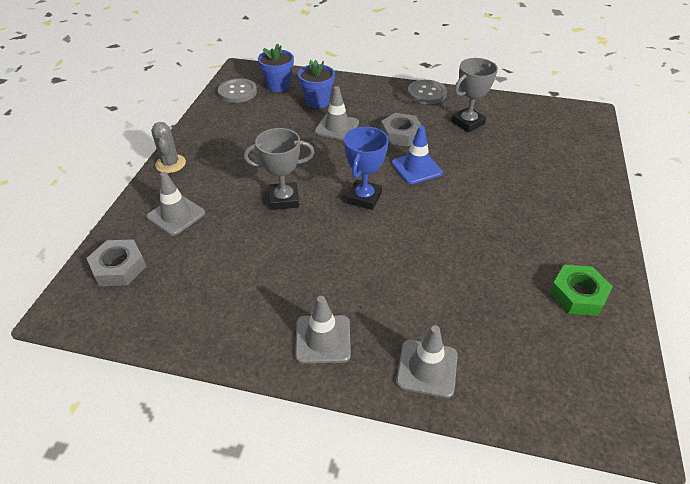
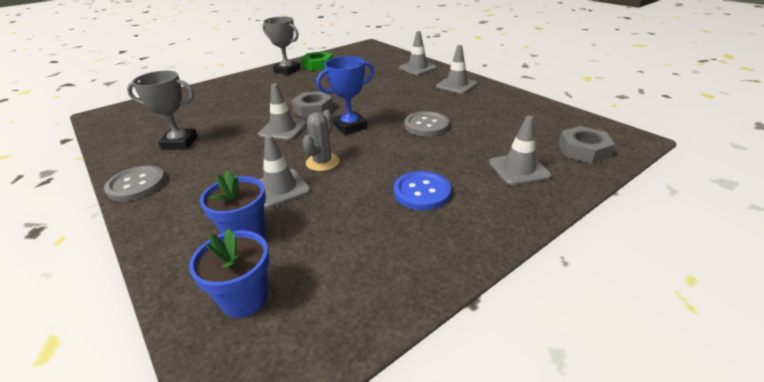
camera: 140 degrees left, 10 degrees down
(170, 164) = (504, 226): grey cactus -> grey cactus (322, 162)
(237, 92) = (316, 322): grey button -> grey button (426, 125)
(240, 164) = (421, 192): none -> blue button
(284, 199) = (411, 147): grey trophy -> grey trophy (287, 70)
(401, 134) = (243, 156): grey nut -> grey nut (313, 109)
(416, 168) = (283, 129): blue traffic cone -> grey traffic cone

